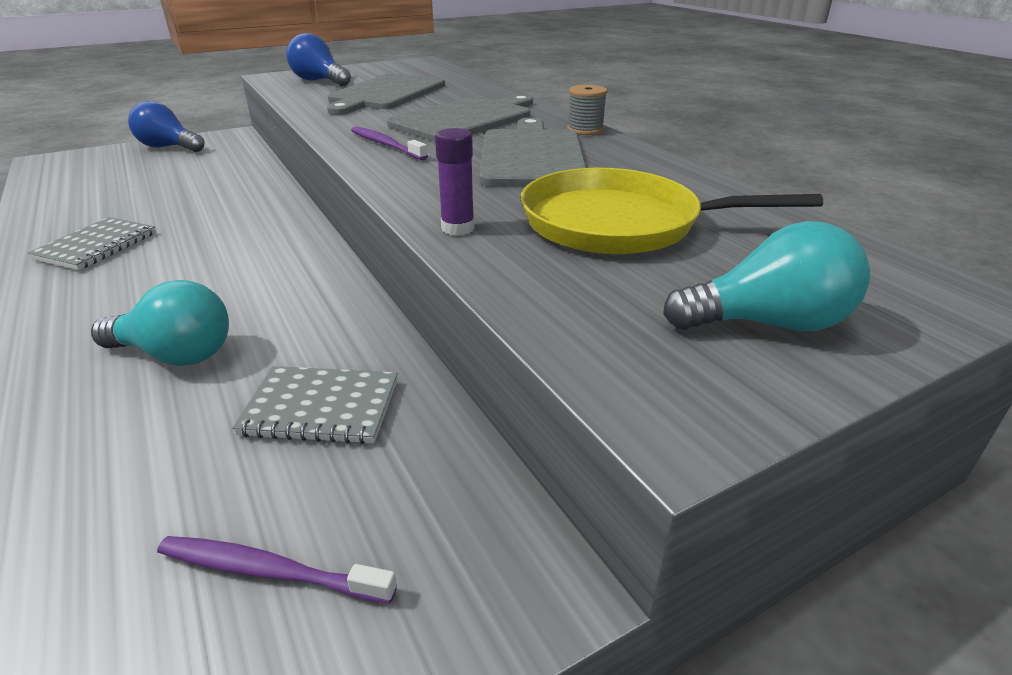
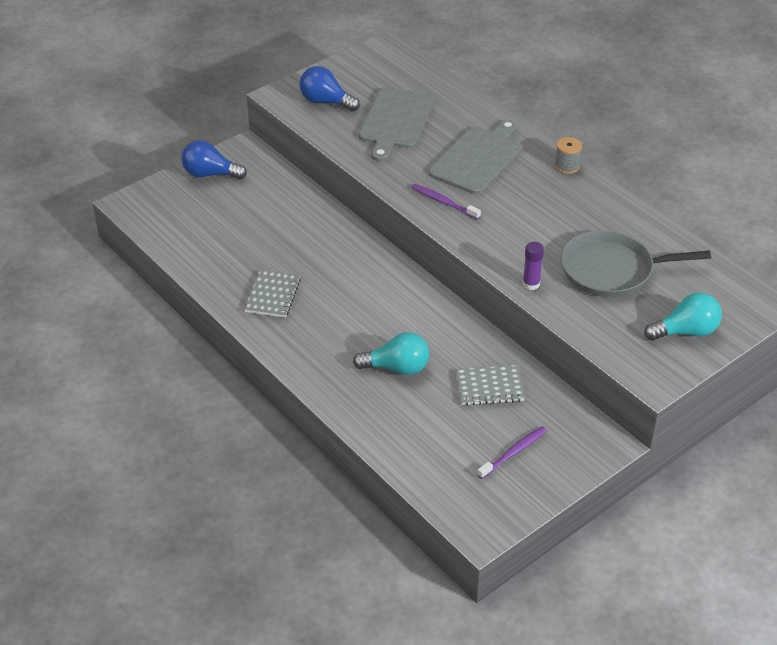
camera: 10 degrees left, 10 degrees up
(270, 571) = (513, 452): purple toothbrush -> purple toothbrush turned 135 degrees clockwise
(531, 156) = (543, 205): grey cutting board -> none
(619, 223) = (611, 270): yellow pan -> grey pan

